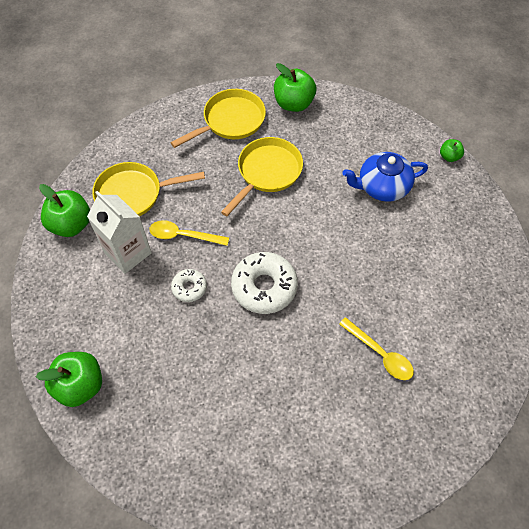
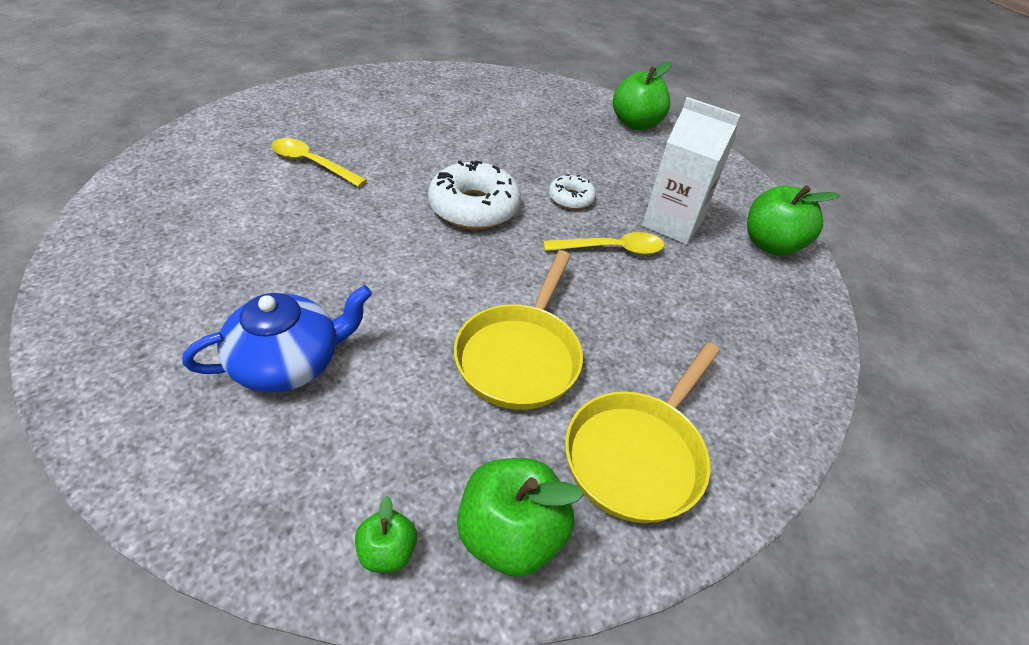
camera: 160 degrees right, 15 degrees down
(133, 194) = (721, 292): yellow pan -> none
(449, 157) = (112, 453): green apple -> green apple (387, 552)

